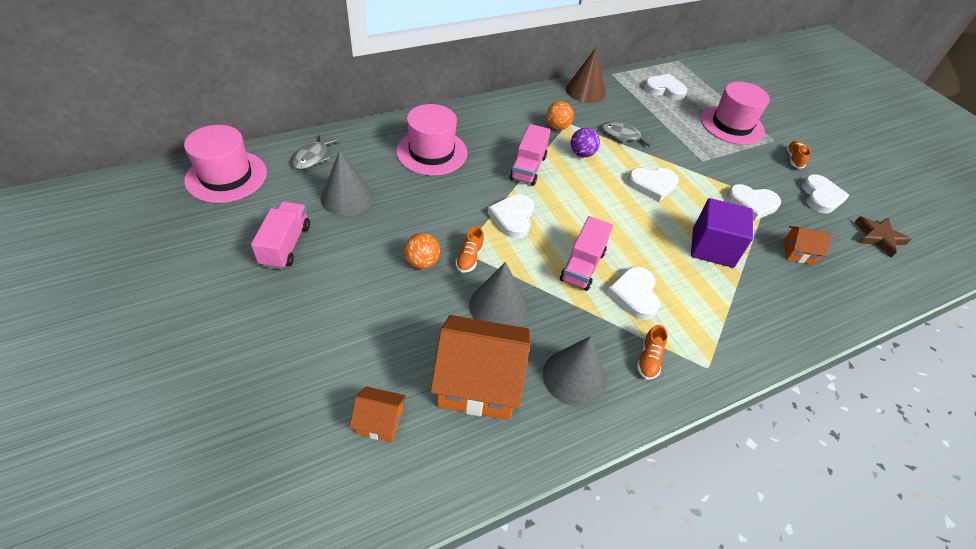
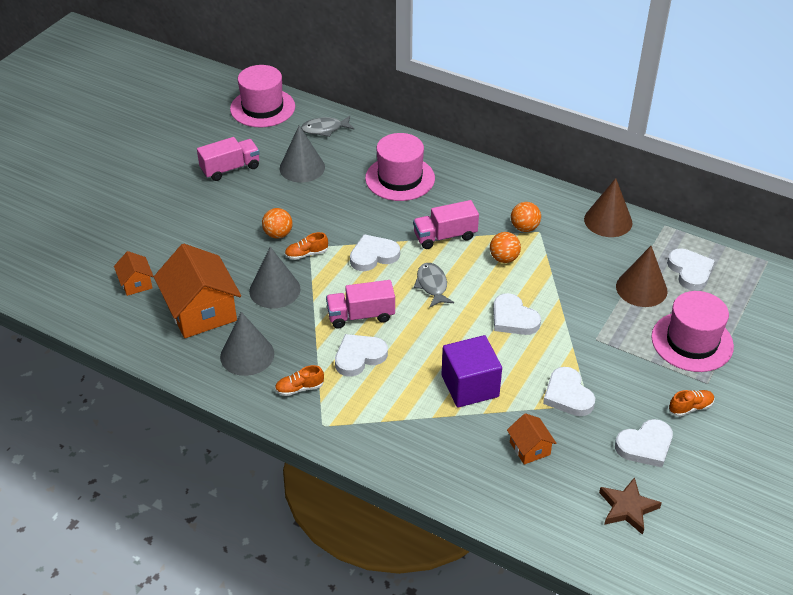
camera: 60 degrees right, 5 degrees down
(582, 154) = (504, 258): purple ball -> orange ball
(623, 136) = (566, 273): grey fish -> grey fish (432, 285)
(665, 115) = (641, 288): none -> brown cone

